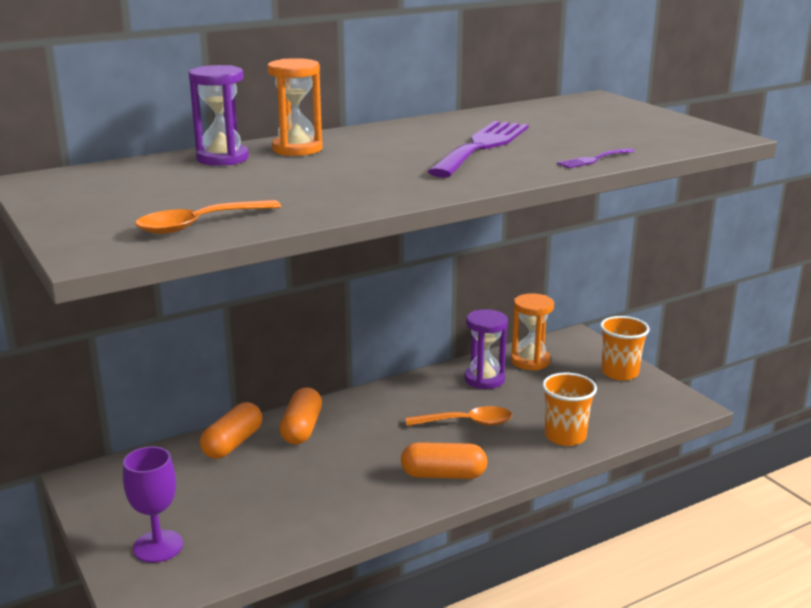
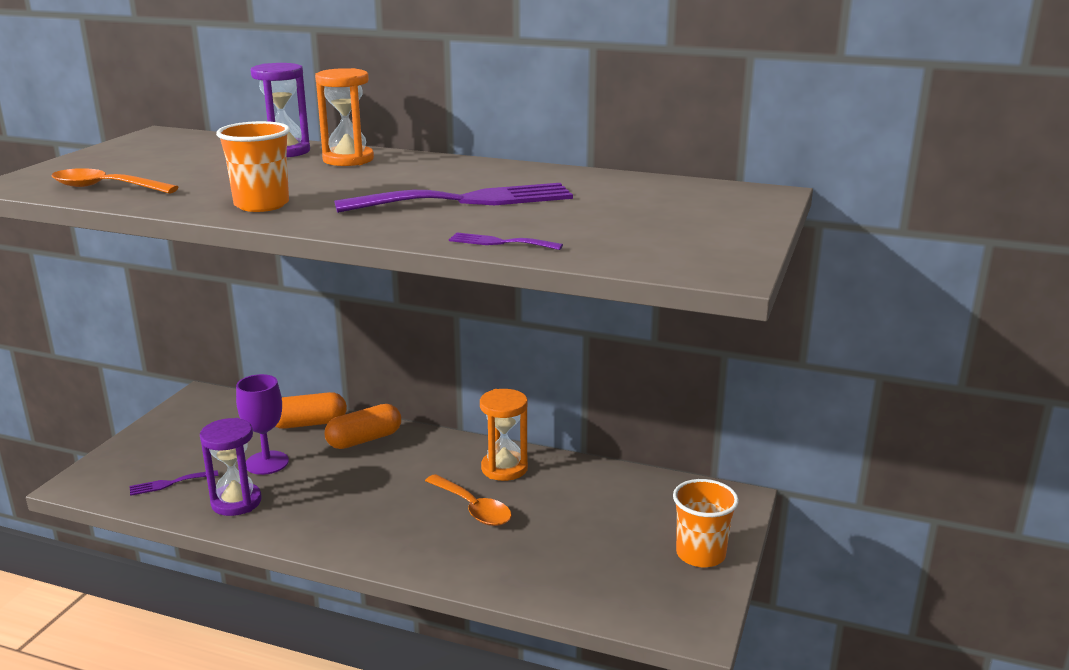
camera: 50 degrees right, 0 degrees up
(158, 546) = (144, 461): purple goblet -> purple goblet (267, 463)
(224, 544) = (169, 483): none -> purple fork
(443, 475) = (369, 534): orange capsule -> none
(484, 379) = (567, 484): purple hourglass -> purple hourglass (236, 502)
(530, 361) = (641, 493): orange hourglass -> orange hourglass (504, 468)
(565, 436) = (519, 571): orange cup -> orange cup (262, 205)

